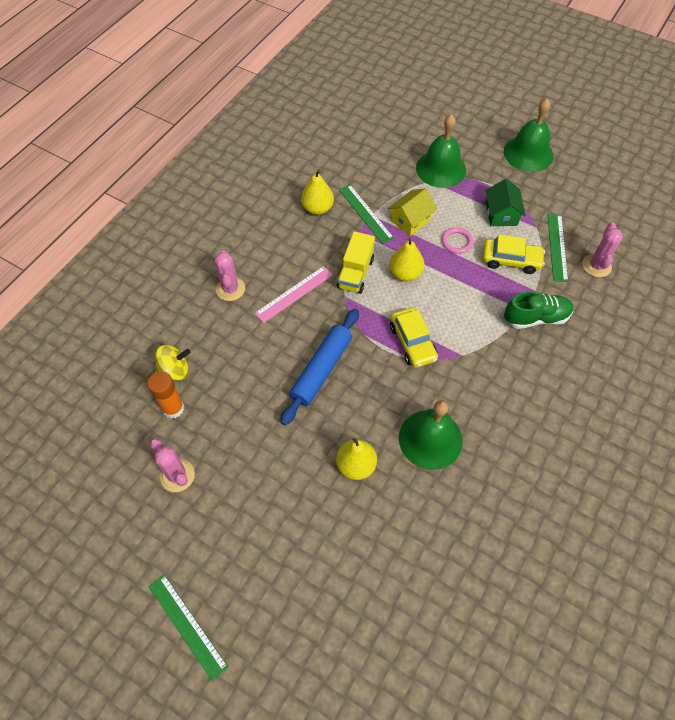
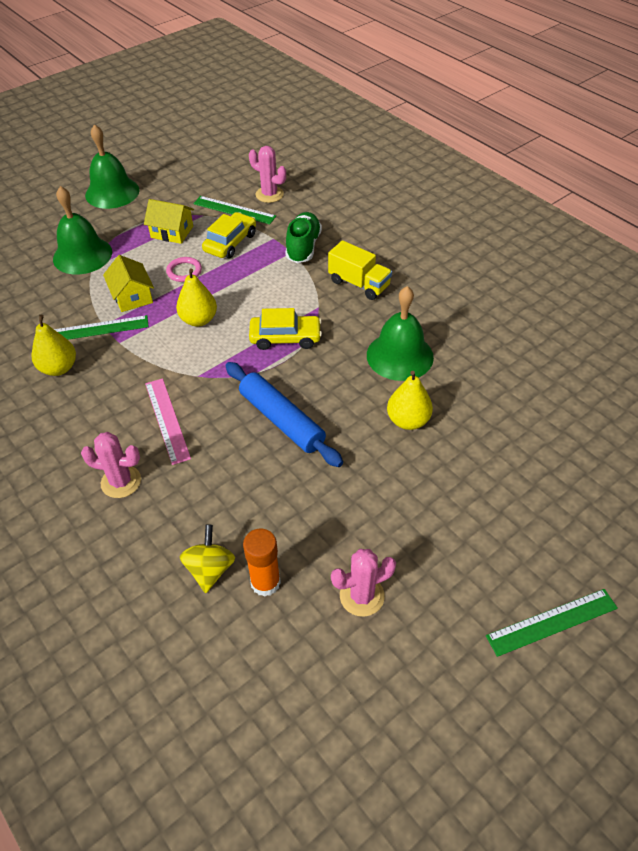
camera: 70 degrees left, 10 degrees down
(355, 273) = (172, 359): yellow truck -> yellow truck (359, 284)
(501, 214) = (172, 232): green house -> yellow house

